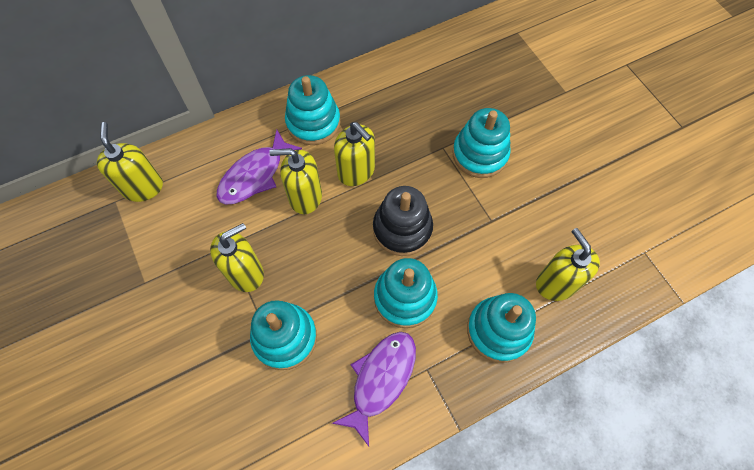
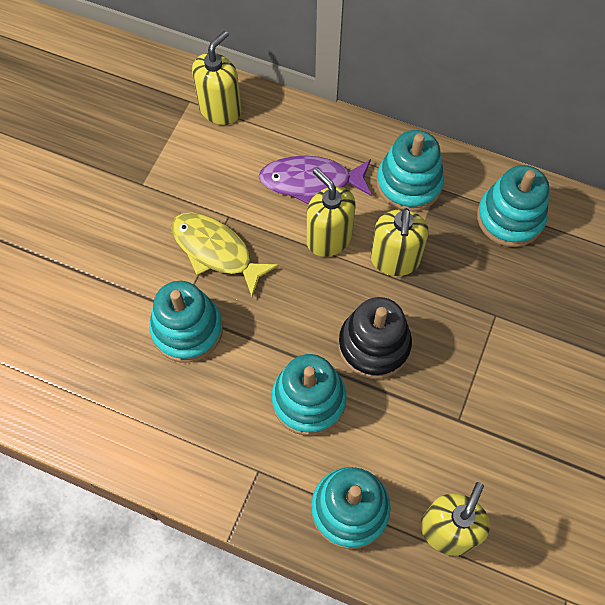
camera: 50 degrees right, 0 degrees up
(245, 273) = (216, 251): yellow soap dispenser -> yellow fish
(381, 379) = (216, 438): purple fish -> none
(480, 154) = (522, 355): turquoise stacking toy -> turquoise stacking toy (510, 218)

